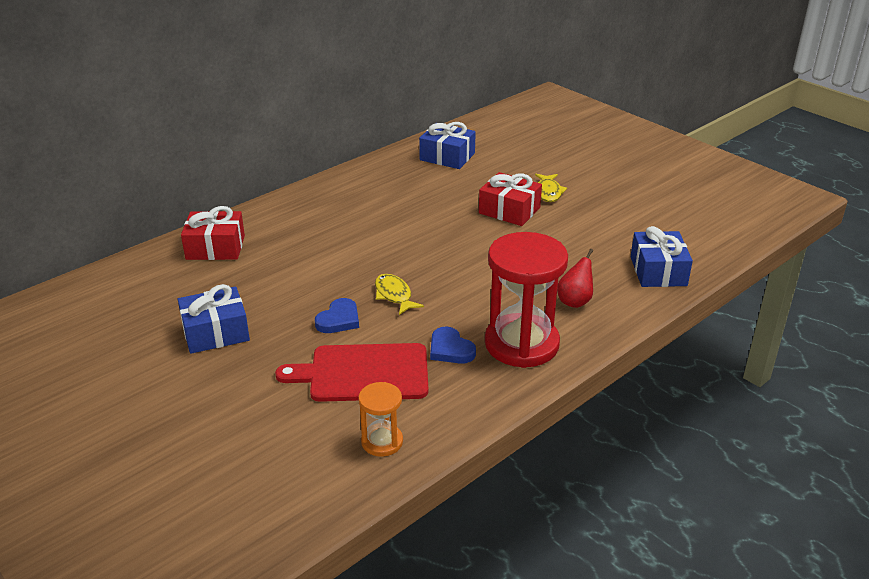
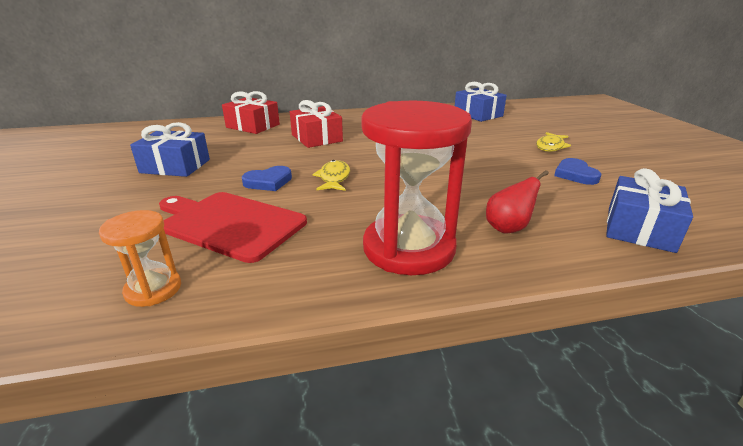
camera: 30 degrees right, 5 degrees down
(450, 349) = (330, 230): blue heart -> blue heart (575, 174)
(509, 210) = (501, 150): red gift -> red gift (316, 138)

